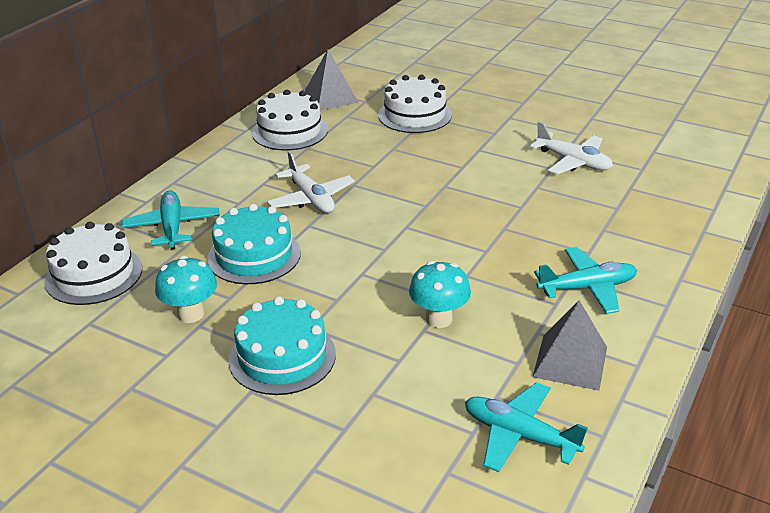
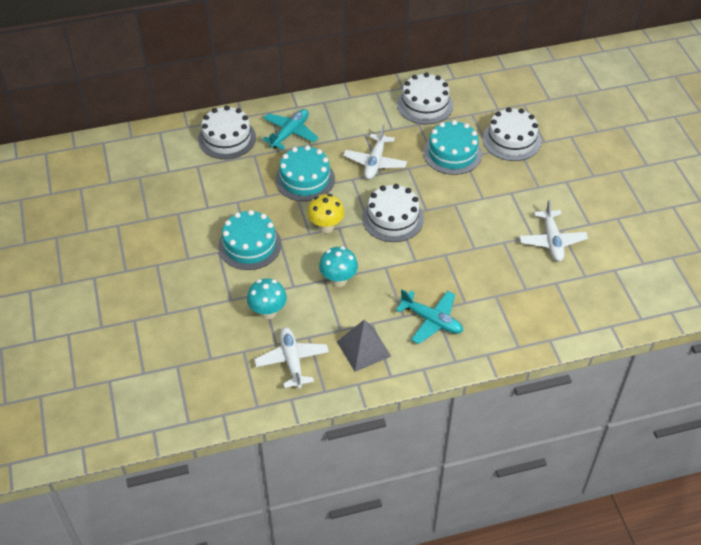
camera: 45 degrees right, 15 degrees up
(191, 314) = (240, 193): turquoise mushroom -> turquoise mushroom (268, 312)
(330, 97) = (481, 92): grey pyramid -> none
(346, 281) = (326, 227): none -> yellow mushroom
(377, 151) = (452, 153): none -> turquoise cake
(405, 231) = (392, 218): none -> white cake
(519, 435) = (292, 361): turquoise plane -> white plane

